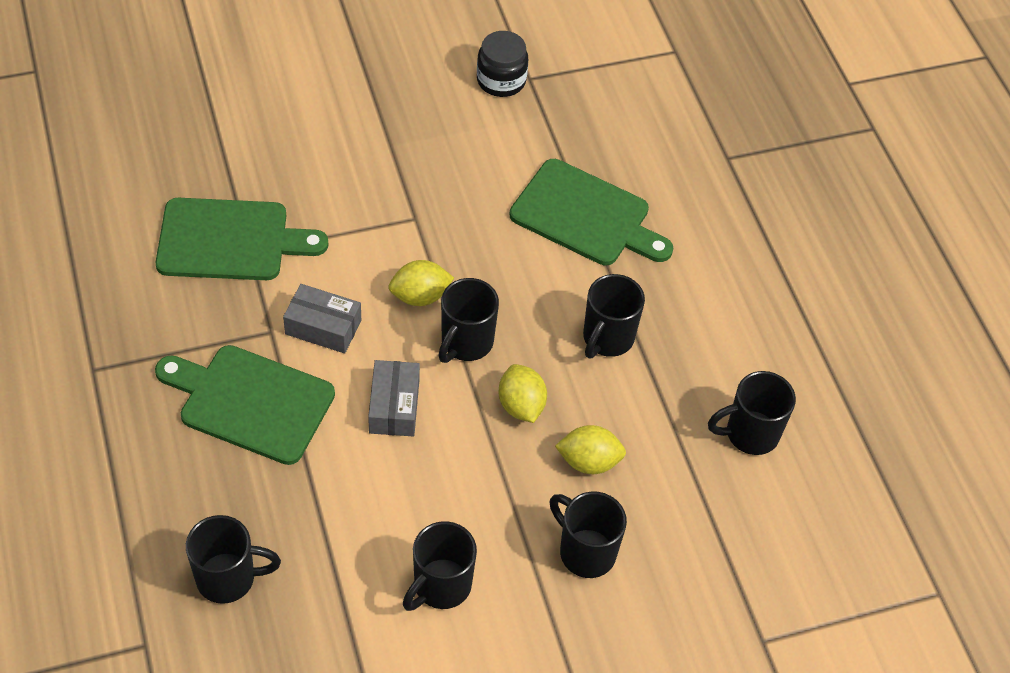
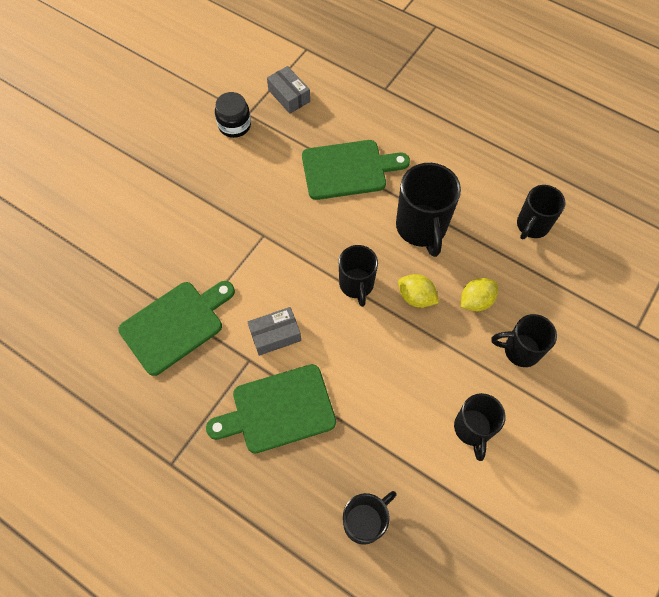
camera: 35 degrees left, 10 degrees up
(394, 406) = (355, 349): grey box -> grey box (289, 96)
(420, 296) = (309, 277): yellow lemon -> none
(607, 338) = (421, 228): black mug -> black mug, size x1.53

